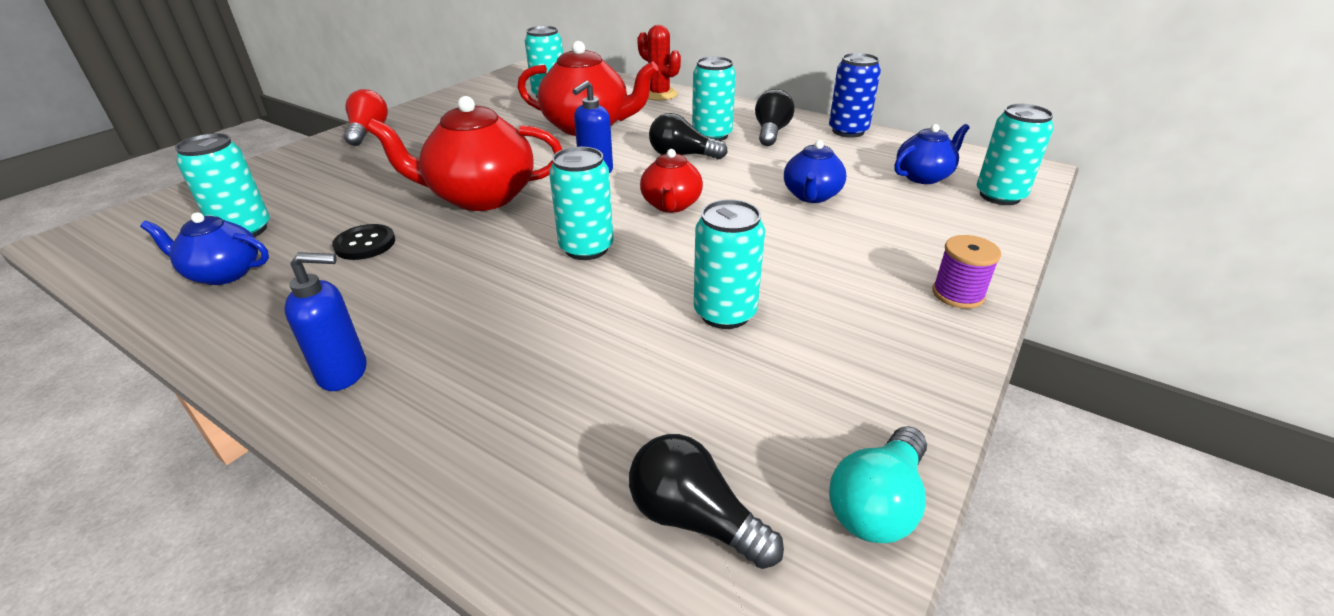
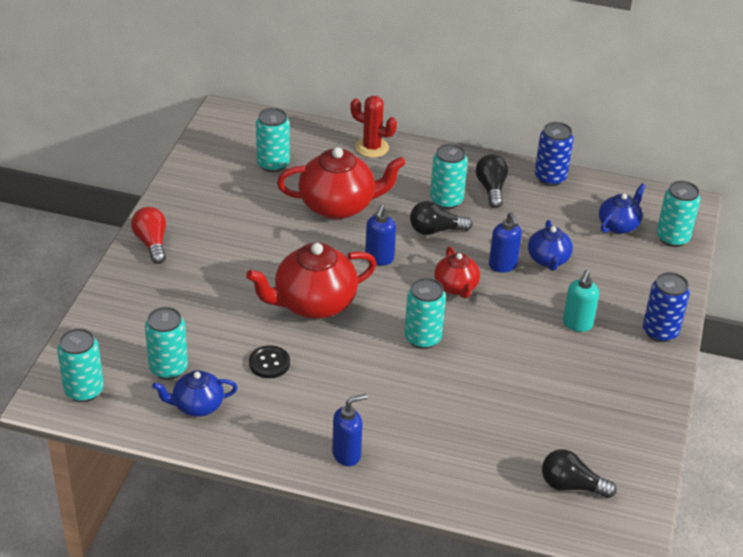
camera: 20 degrees left, 5 degrees up
(725, 313) = (534, 372): turquoise can -> turquoise can (84, 390)
(746, 194) = (503, 266): none -> blue soap dispenser
(822, 265) = (577, 324): none -> turquoise soap dispenser
(877, 503) = (646, 461): turquoise light bulb -> none
(957, 294) = (660, 332): purple spool -> blue can

